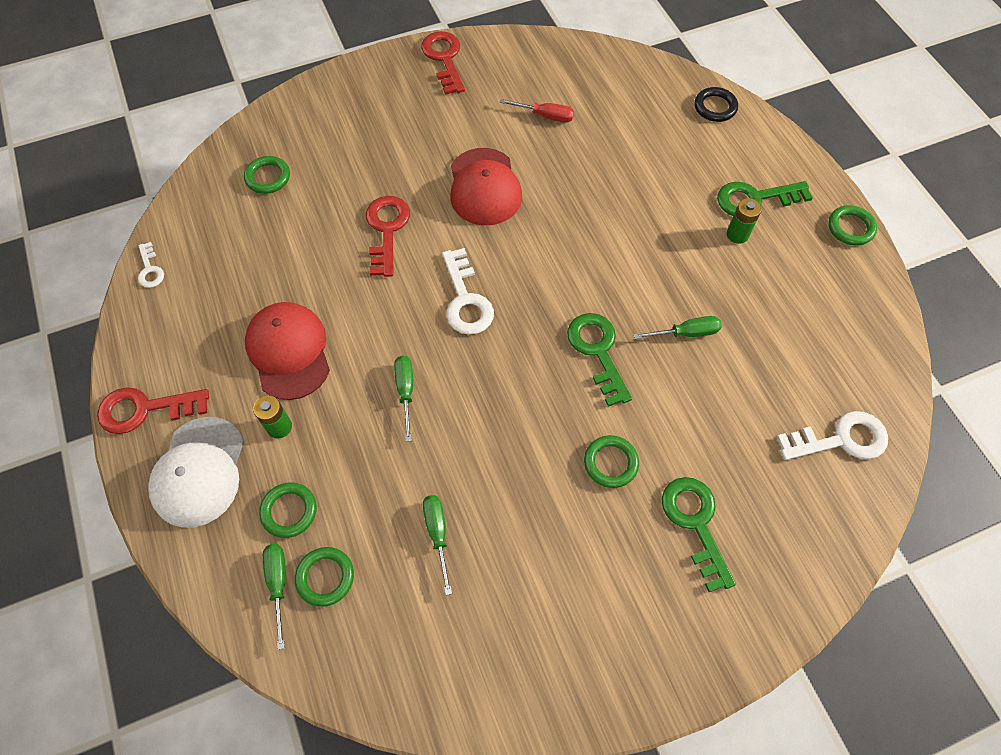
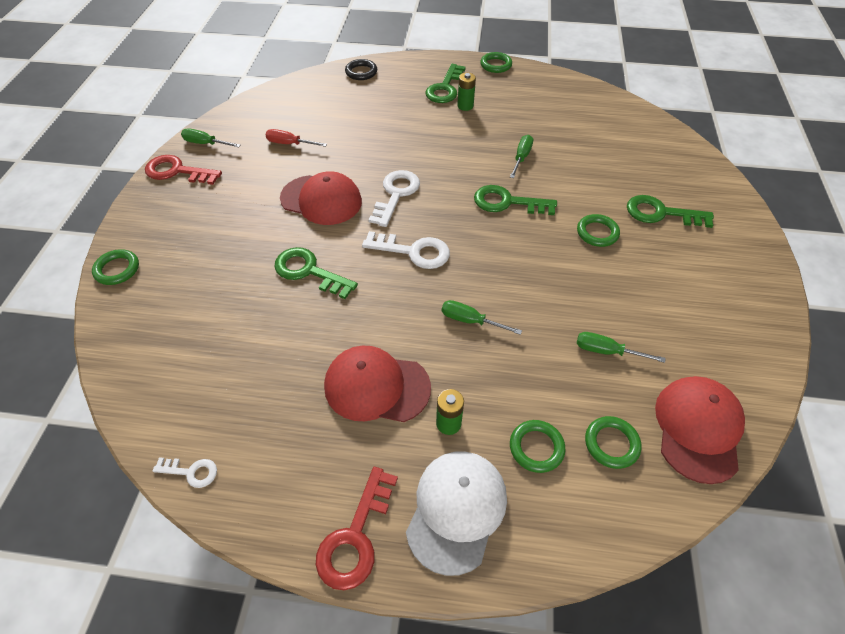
camera: 60 degrees left, 10 degrees down
(199, 472) = (456, 510): white cap -> white cap turned 105 degrees counterclockwise
(268, 177) = (176, 331): green ring -> green ring (117, 269)
(278, 584) = (603, 483): green screwdriver -> green screwdriver (205, 144)
(384, 657) = (698, 429): none -> red cap
(387, 230) = (309, 271): red key -> green key
(545, 116) = (290, 144): red screwdriver -> red screwdriver turned 120 degrees counterclockwise
(841, 439) = (634, 131): white key -> white key (396, 194)

